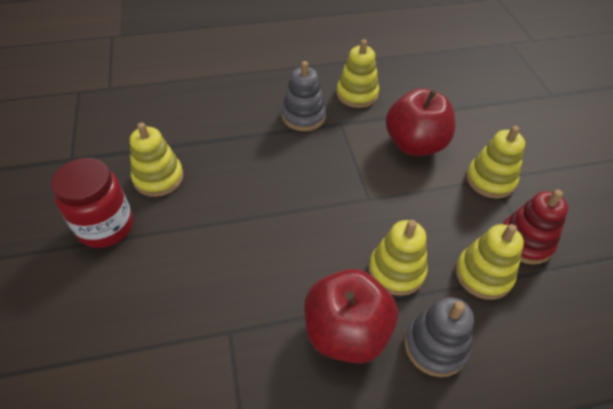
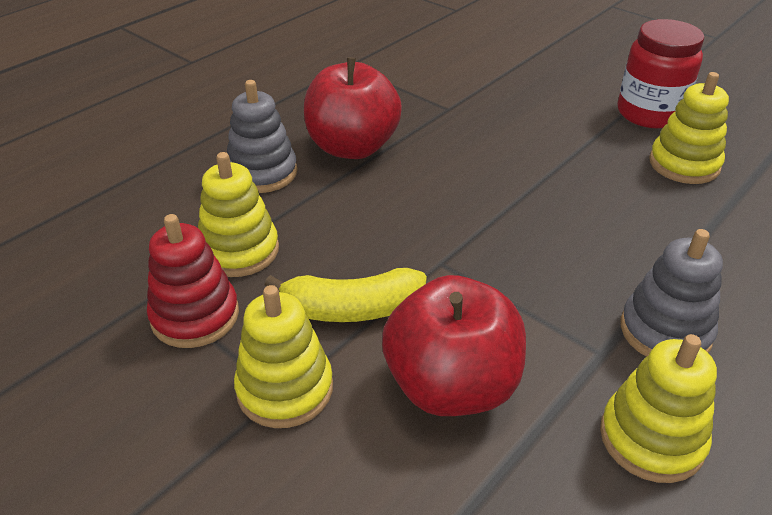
camera: 145 degrees right, 10 degrees down
(396, 270) = (343, 208): yellow stacking toy -> none
(436, 199) = (351, 309): none -> yellow banana

